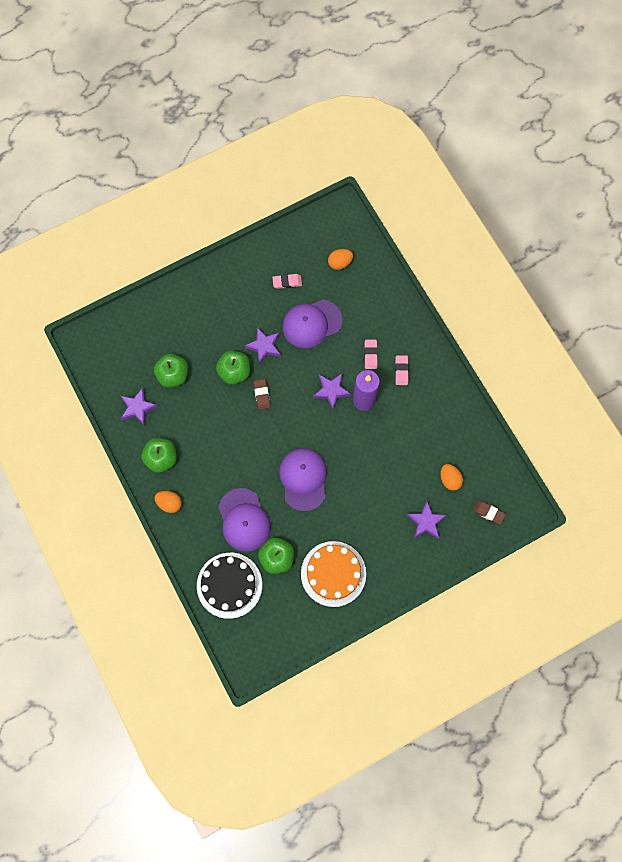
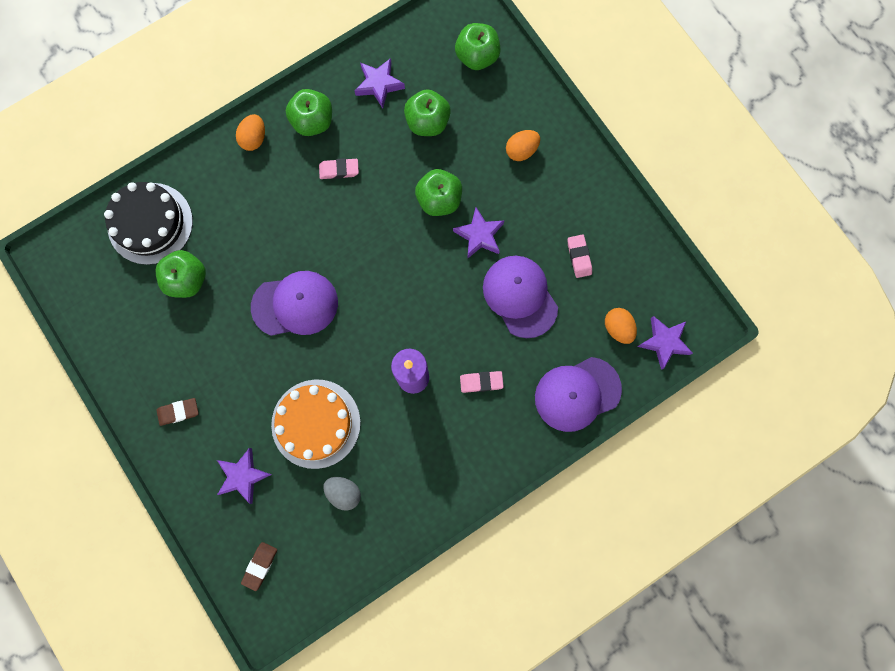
camera: 85 degrees right, 5 degrees up
(125, 336) = (477, 57): none -> green apple
(244, 520) = (236, 233): purple cap -> purple cap (577, 394)
(262, 395) = (409, 239): brown eraser -> brown eraser (178, 412)
(331, 391) = (423, 331): purple star -> purple star (664, 342)
(333, 573) = (168, 354): orange cake -> orange cake (316, 423)
(401, 371) = (461, 427): pink eraser -> pink eraser (339, 170)
(441, 452) = (344, 492): none -> grey egg
(449, 479) = (305, 507): orange egg -> orange egg (521, 151)

